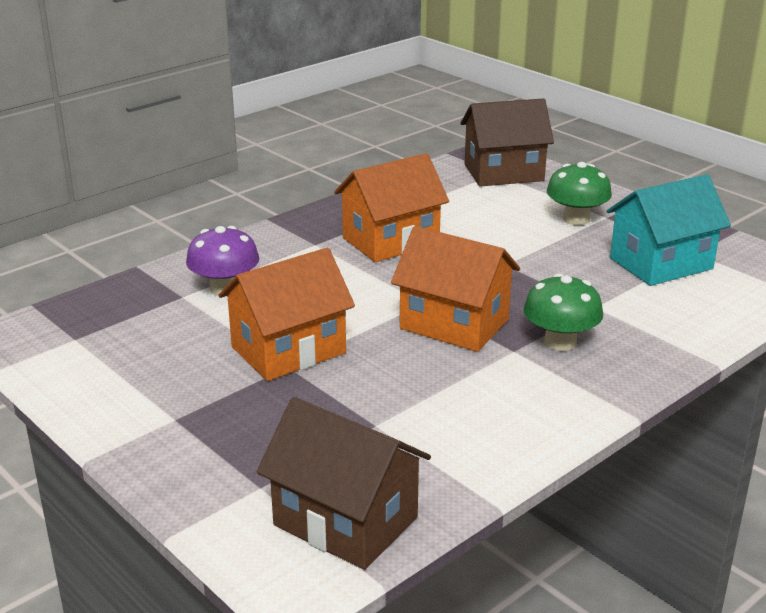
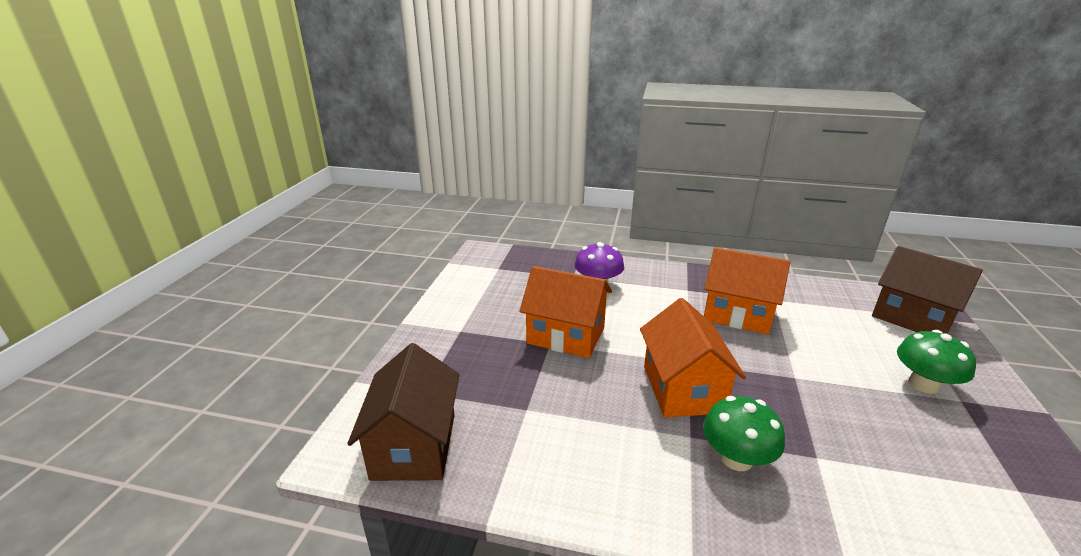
camera: 55 degrees right, 0 degrees up
(661, 263) = (954, 472): turquoise house -> none

